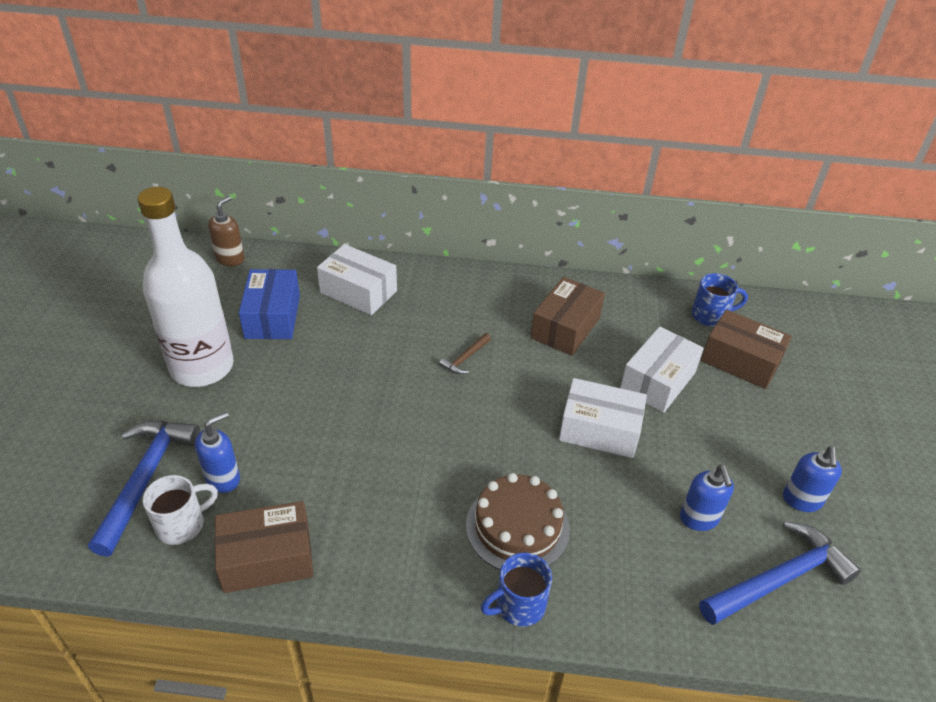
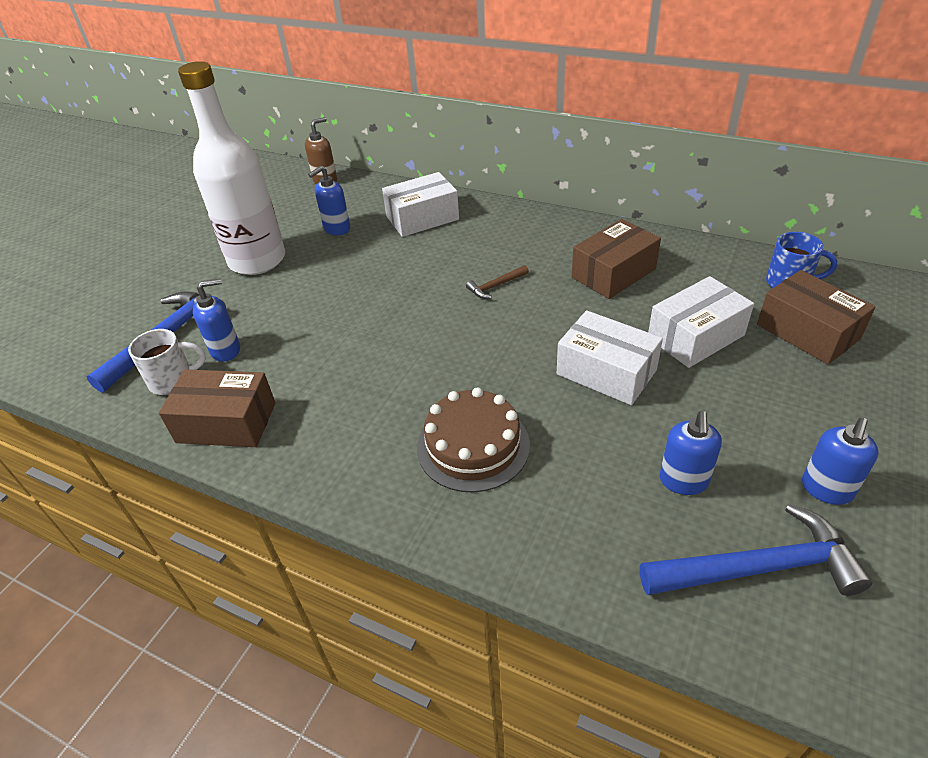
camera: 25 degrees right, 0 degrees up
(272, 316) = (336, 229): blue box -> blue soap dispenser
(358, 292) = (422, 218): white box -> white box turned 75 degrees counterclockwise
(518, 605) = (437, 520): blue mug -> none

